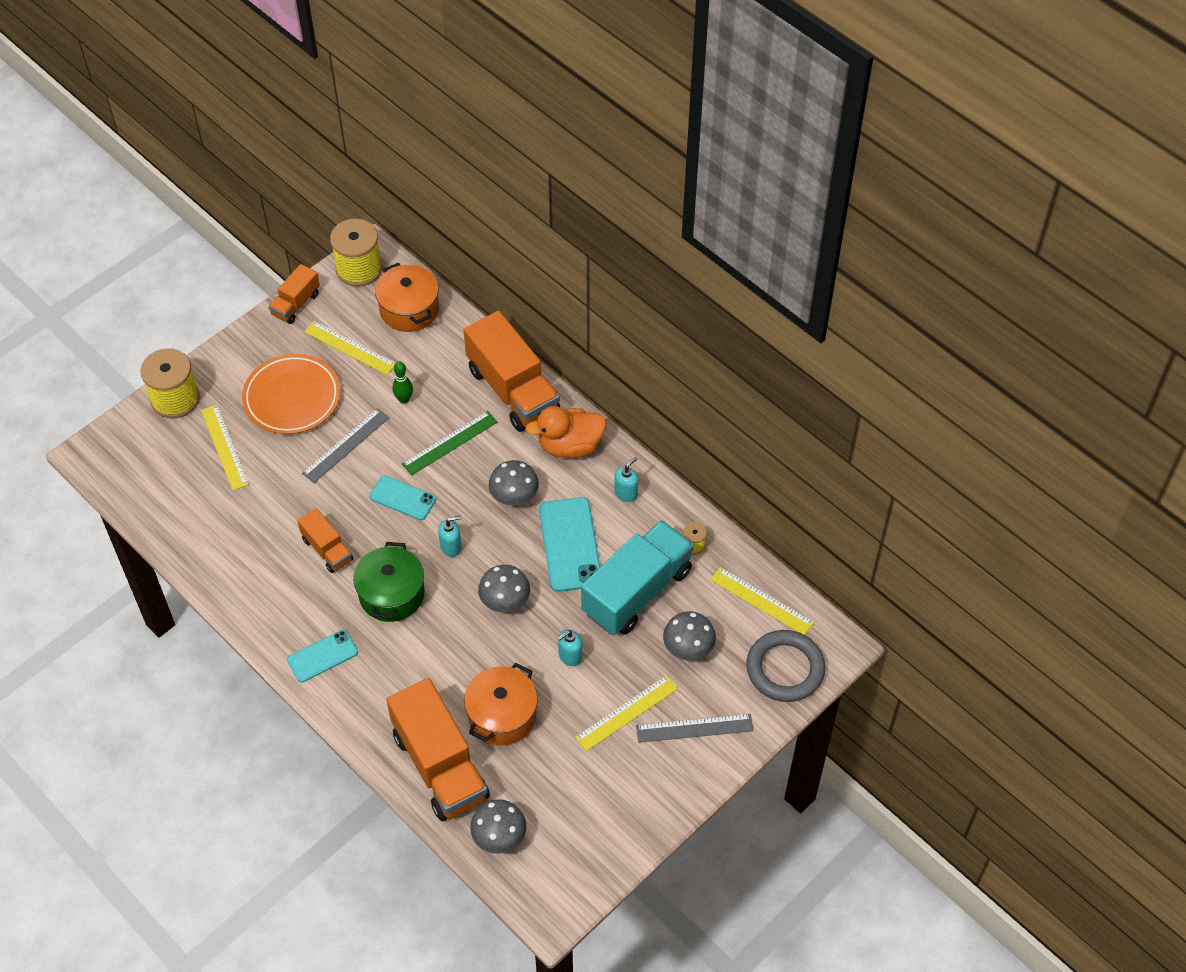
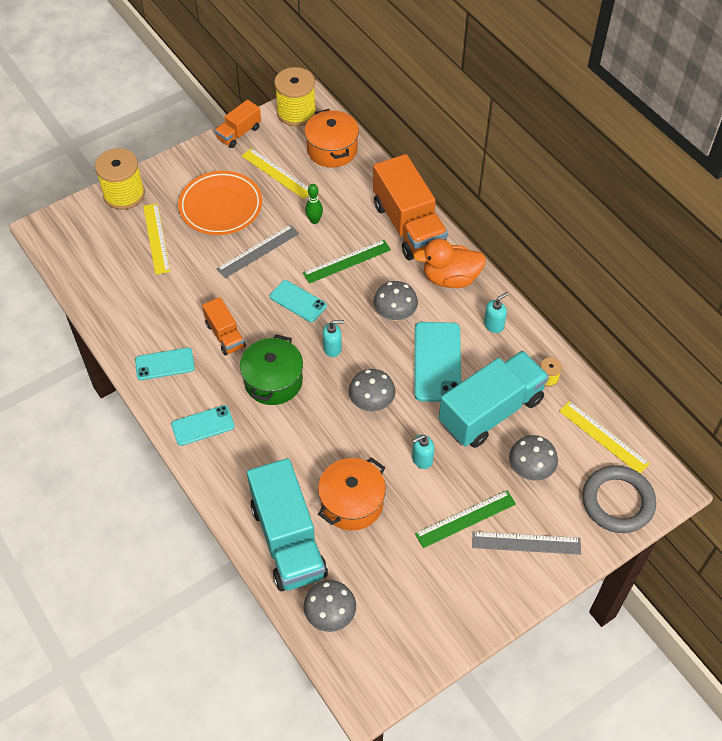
camera: 10 degrees right, 0 degrees up
(265, 593) = (164, 364): none -> turquoise phone
(440, 765) = (288, 539): orange truck -> turquoise truck
(626, 713) = (465, 519): yellow ruler -> green ruler

